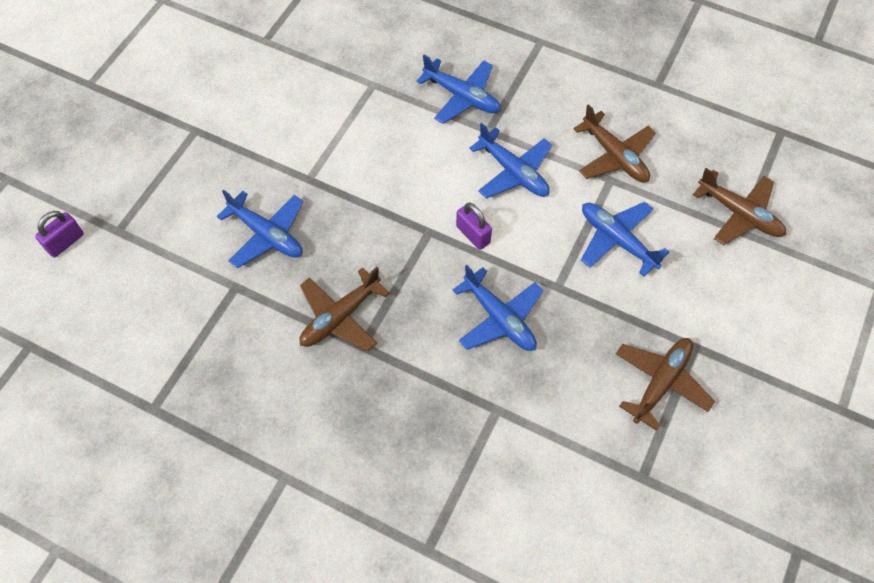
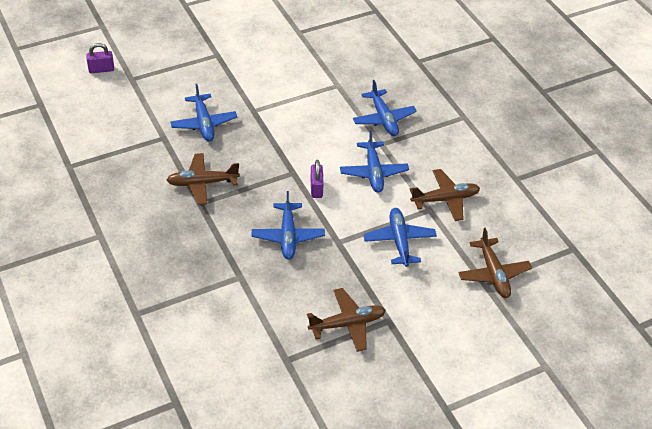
camera: 35 degrees right, 15 degrees down
(614, 156) = (445, 199): brown plane -> brown plane turned 105 degrees counterclockwise

